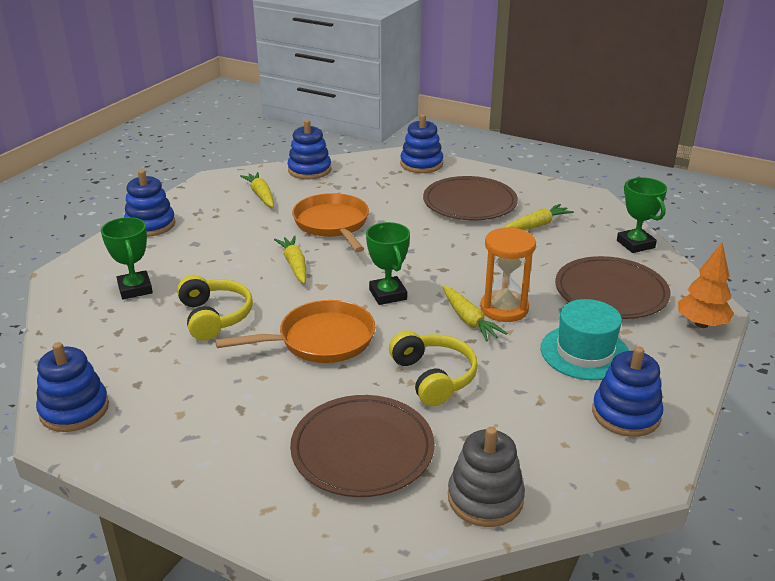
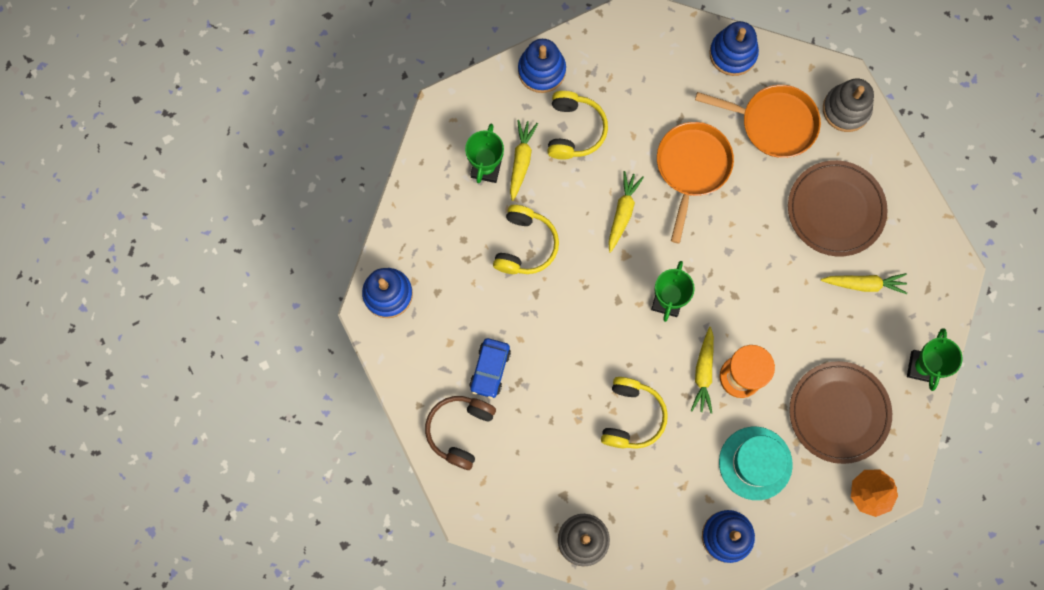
camera: 35 degrees right, 45 degrees up
(207, 242) = (574, 130): none -> yellow headphones
(245, 413) = (490, 369): none -> blue car
(248, 478) = (460, 430): none -> brown headphones
(261, 195) = (661, 75): yellow carrot -> yellow carrot (521, 161)
(320, 340) = (582, 324): orange pan -> orange pan (773, 123)
(362, 450) = (540, 452): brown plate -> none
(421, 164) = (846, 109): blue stacking toy -> grey stacking toy

